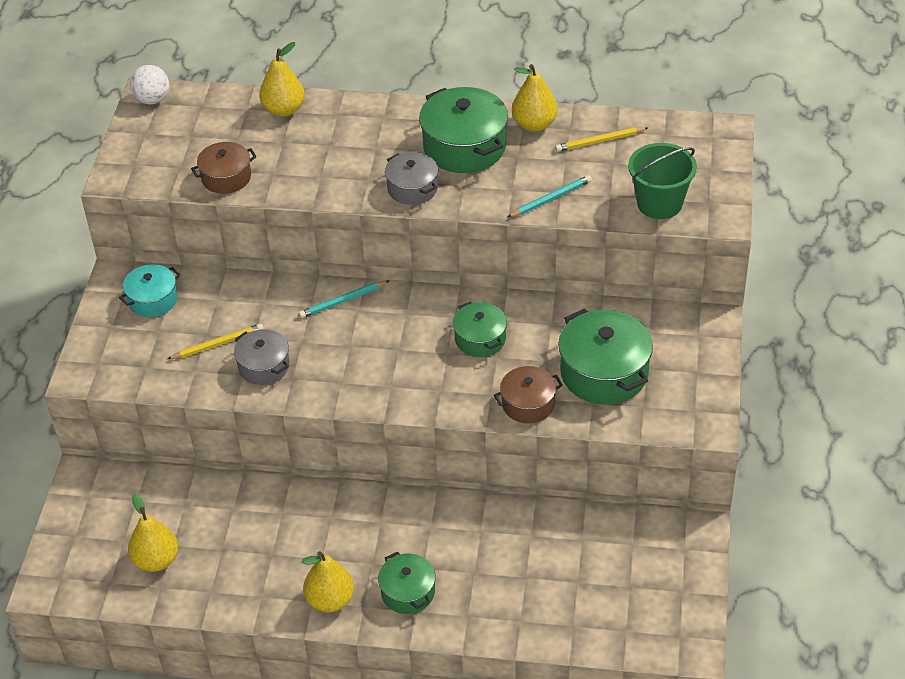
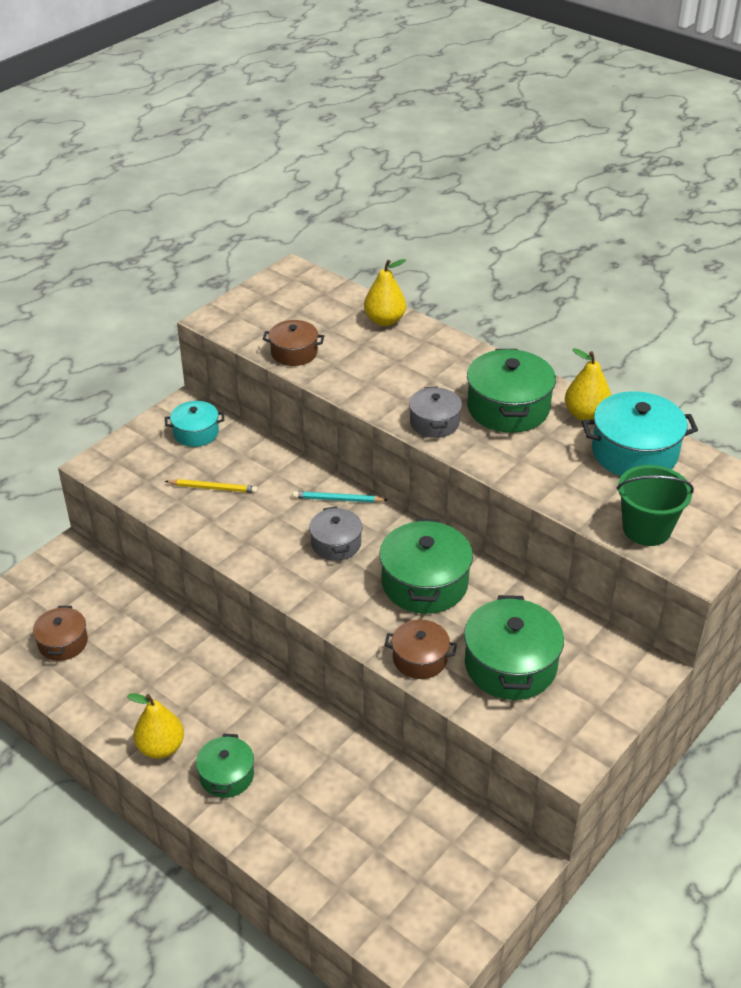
camera: 30 degrees right, 5 degrees down
(152, 99) = (292, 275): white ball -> none
(156, 560) = (63, 642): yellow pear -> brown pot
(264, 366) = (232, 521): grey pot -> grey pot (336, 544)
(480, 339) = (424, 583): green pot -> green pot, size x1.68
(551, 199) = (547, 482): turquoise pencil -> none
(600, 141) = (634, 452): yellow pencil -> turquoise pot

